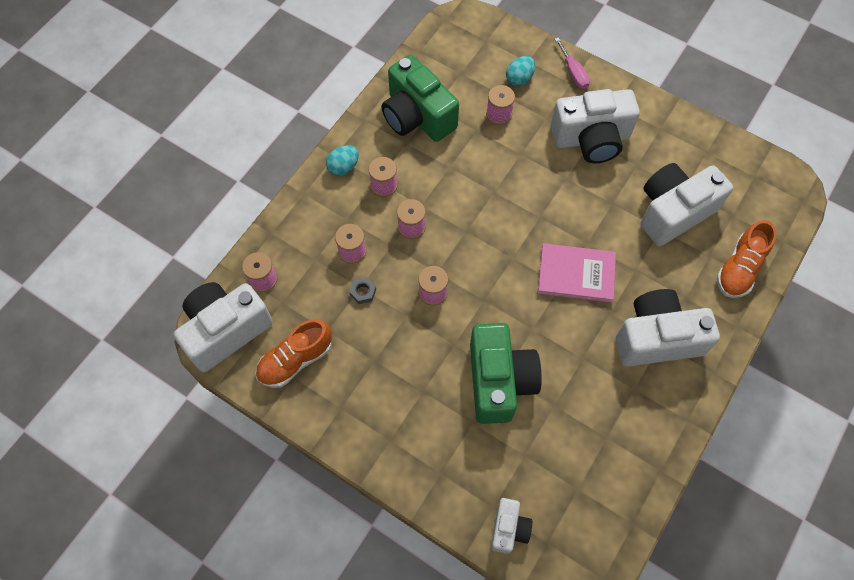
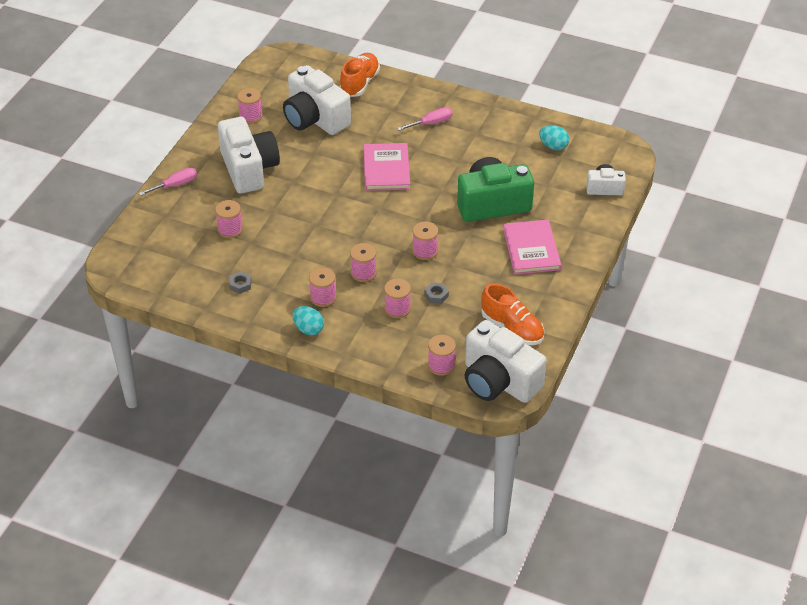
camera: 100 degrees left, 20 degrees down
(414, 409) = (531, 249): none -> pink book
(417, 116) = (240, 285): green camera -> grey nut
(519, 79) = (186, 220): turquoise egg -> turquoise egg (553, 146)
(656, 338) = (431, 123): white camera -> pink screwdriver
(681, 149) = (250, 116): none -> pink spool
(739, 268) = (360, 83): orange shoe -> orange shoe turned 90 degrees counterclockwise

